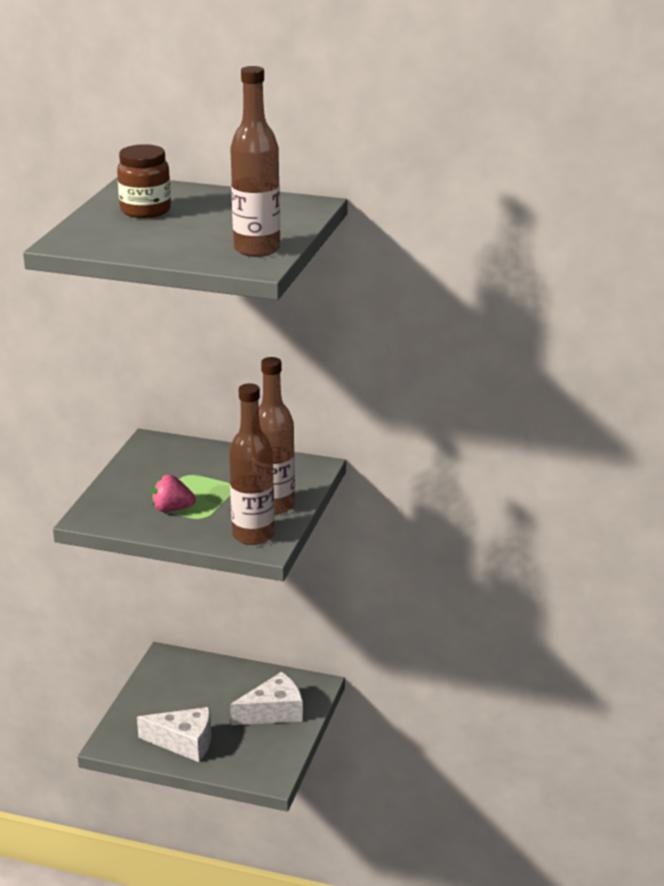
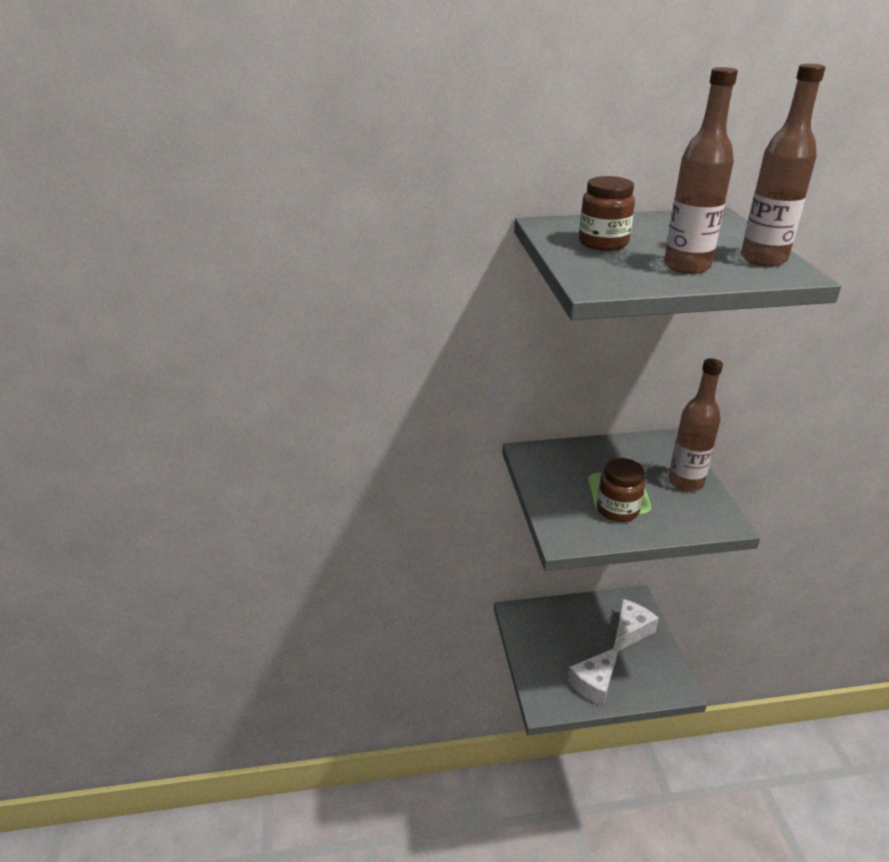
camera: 25 degrees left, 5 degrees up
(172, 509) = (617, 510): pink strawberry -> brown jar
(184, 742) = (594, 683): white cheese -> white cheese turned 150 degrees clockwise
(253, 535) = (705, 515): brown bottle -> brown bottle (686, 266)

